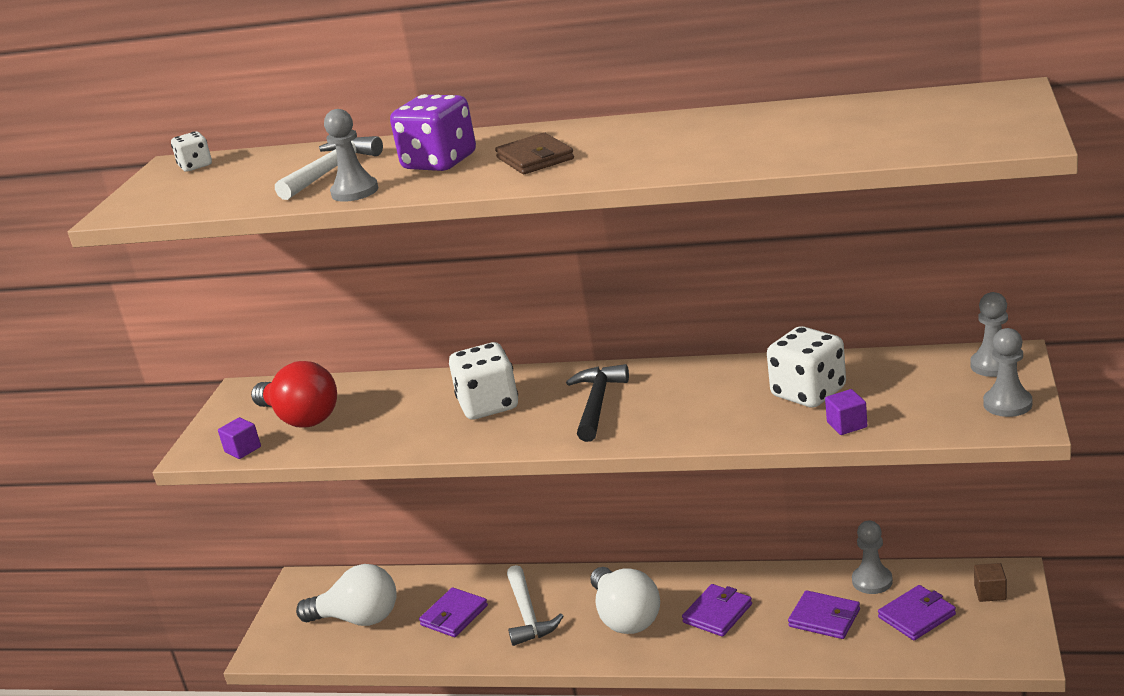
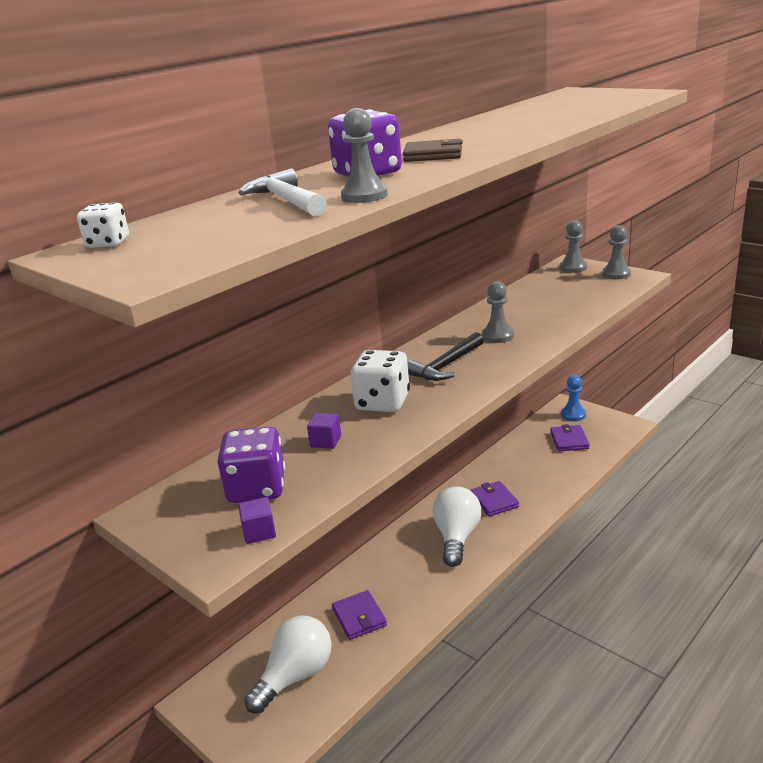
camera: 60 degrees left, 0 degrees up
(301, 418) = (257, 488): red light bulb -> purple dice
(528, 615) = (403, 579): white hammer -> none
(597, 403) = (446, 366): black hammer -> black hammer turned 90 degrees counterclockwise
(625, 617) = (457, 537): white light bulb -> white light bulb turned 90 degrees counterclockwise
(808, 393) = (533, 309): white dice -> none
(824, 618) = (540, 467): purple wallet -> none
(847, 425) = (584, 309): purple cube -> purple cube (326, 441)
(872, 581) = (525, 442): grey pawn -> grey pawn (498, 336)
(990, 593) = (573, 415): brown cube -> blue pawn

